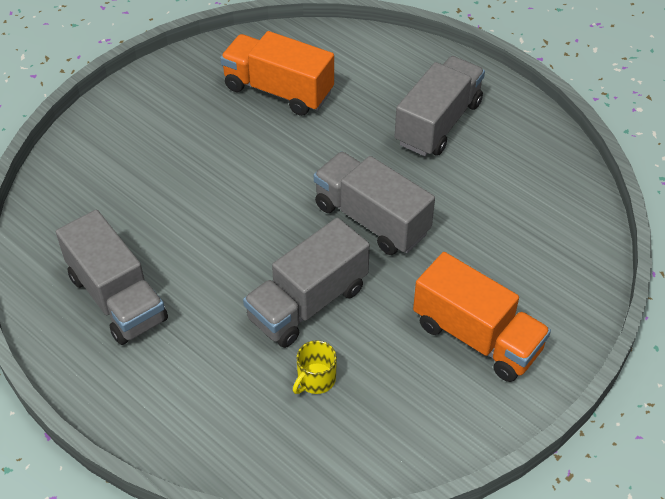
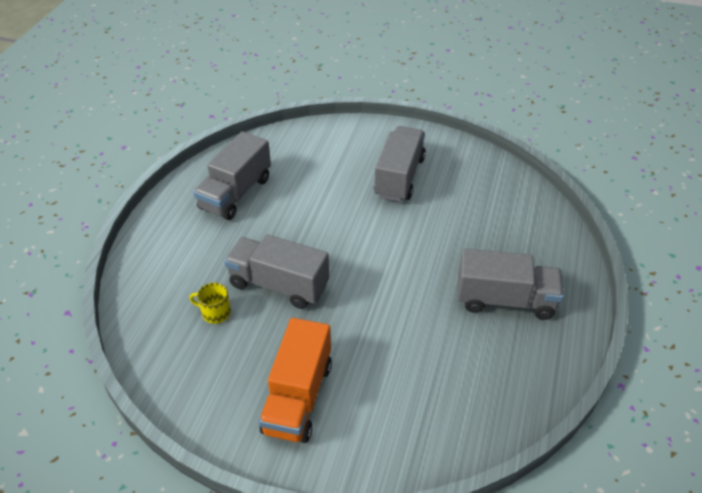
camera: 65 degrees right, 5 degrees down
(278, 90) = (466, 198): orange truck -> none
(371, 219) = (376, 293): grey truck -> grey truck (399, 177)

